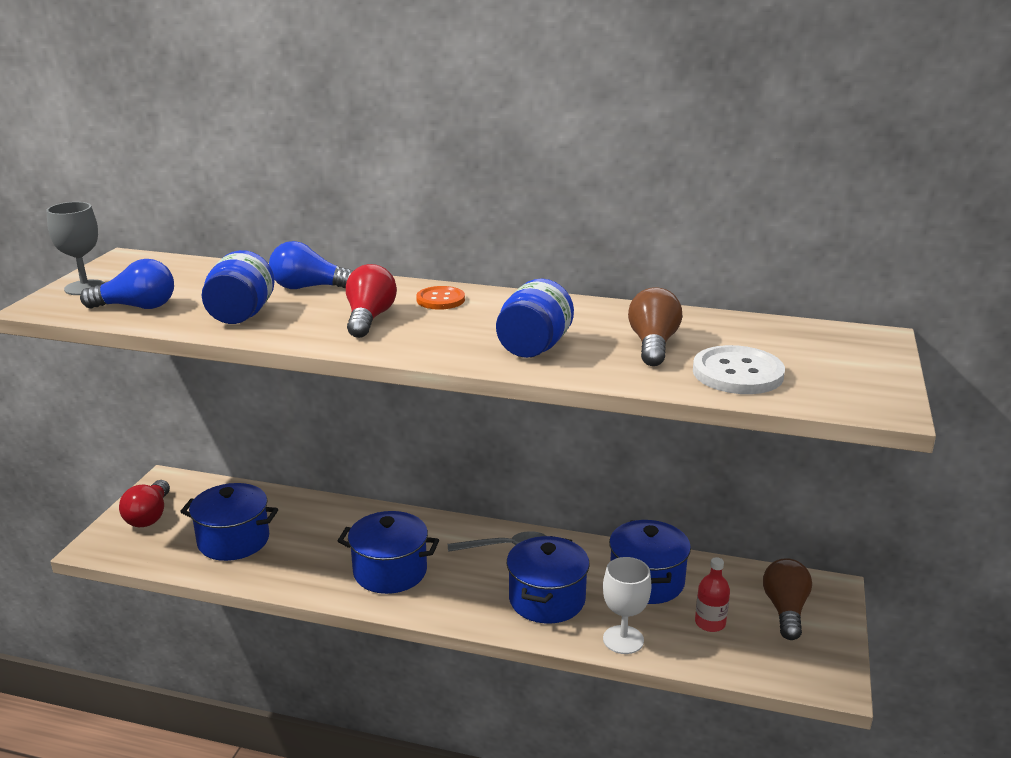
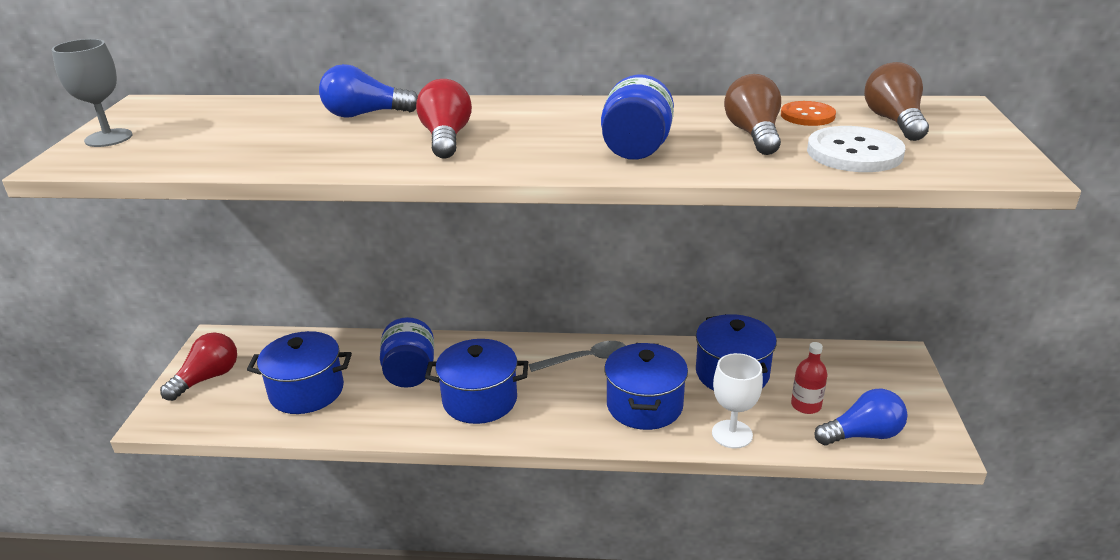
camera: 10 degrees left, 5 degrees up
(137, 307) = (178, 152): blue light bulb -> blue light bulb (862, 435)
(149, 516) = (207, 378): red light bulb -> red light bulb turned 135 degrees counterclockwise
(241, 315) = (303, 149): blue jar -> blue jar (410, 373)
(440, 300) = (512, 113): orange button -> orange button (807, 115)
(785, 610) = (868, 382): brown light bulb -> brown light bulb (894, 121)

